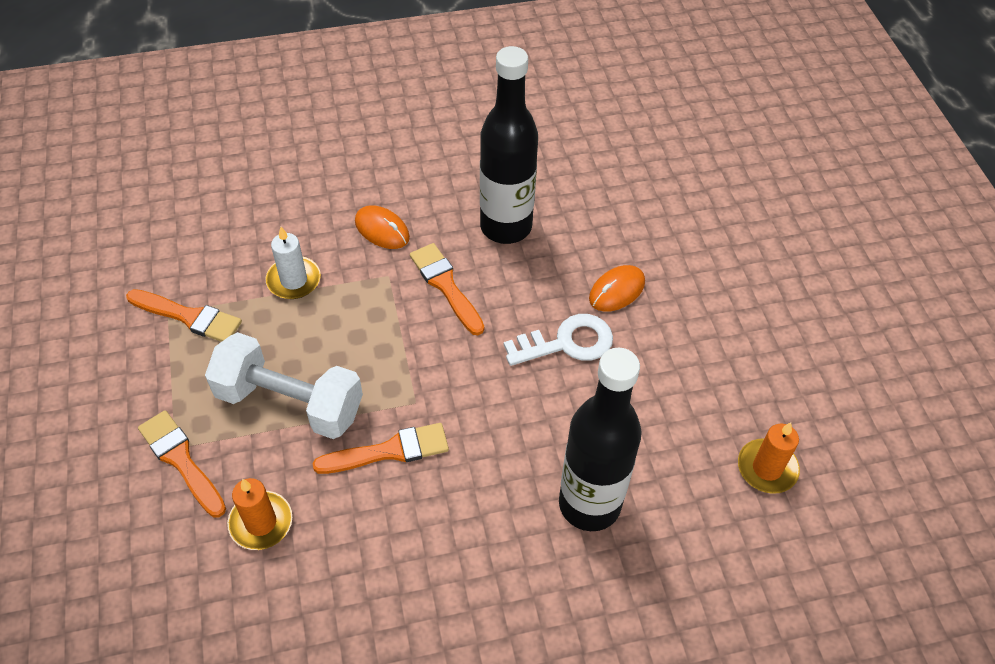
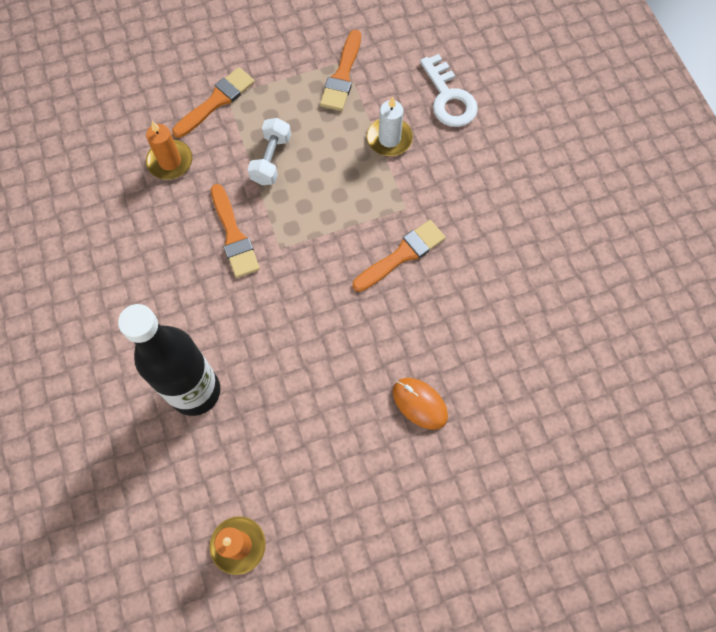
camera: 85 degrees right, 15 degrees up
(290, 403) = (271, 159): white dumbbell -> white dumbbell, size x0.57
(382, 230) = (456, 195): orange mouse -> none
(506, 227) = (480, 297): black bottle -> none
(567, 343) = (353, 362): white key -> white key (448, 98)

